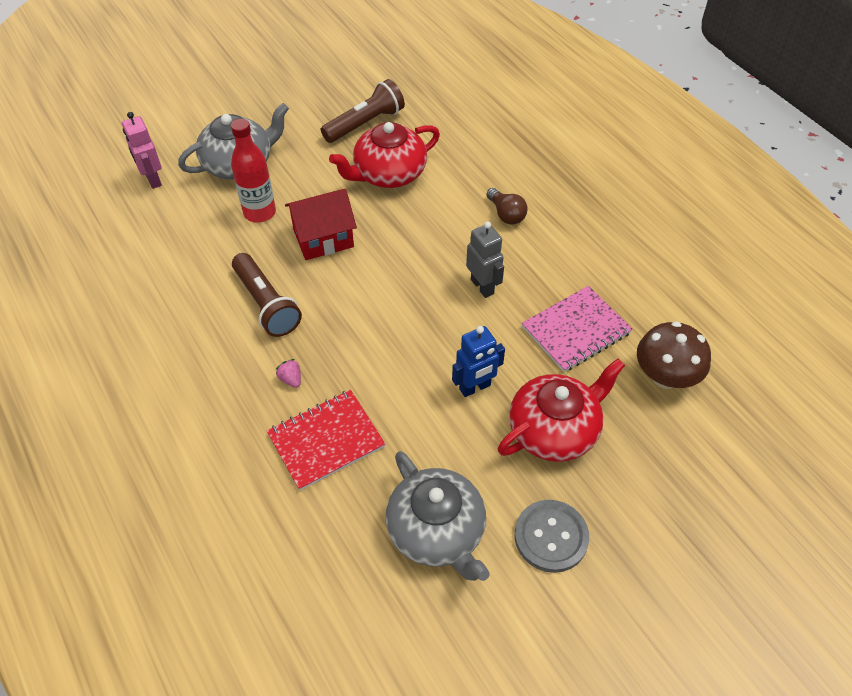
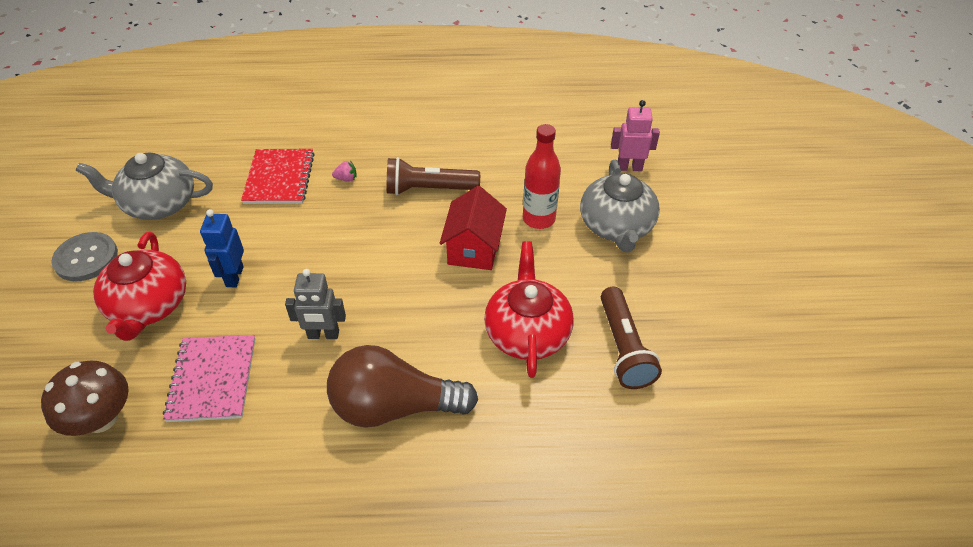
camera: 120 degrees right, 5 degrees down
(506, 214) = (394, 406): brown light bulb -> brown light bulb, size x2.12

